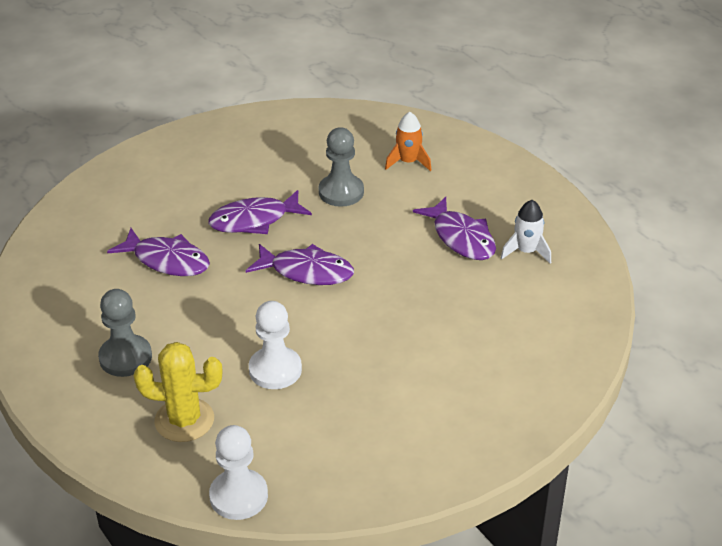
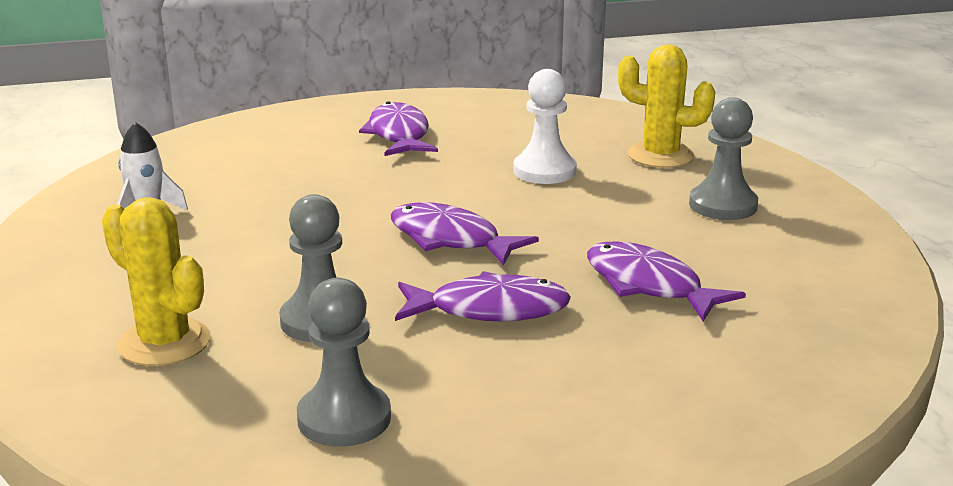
camera: 160 degrees left, 15 degrees down
(238, 496) = (620, 113): white pawn -> none
(291, 145) = (344, 418): none -> grey pawn
(408, 162) = (164, 343): orange rocket -> yellow cactus
(461, 238) = (209, 236): purple fish -> purple fish (399, 135)

